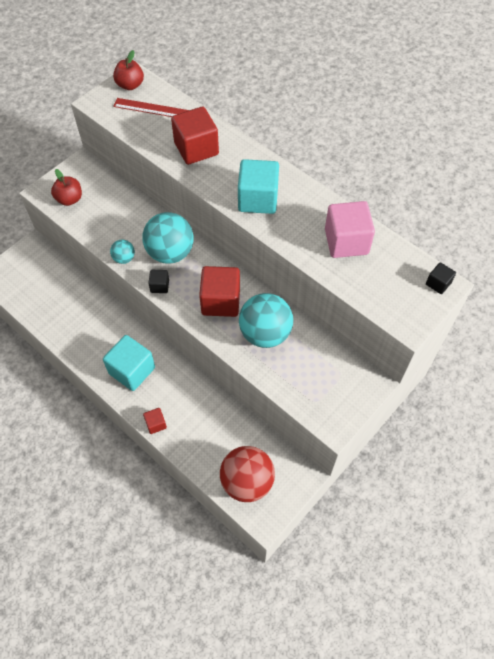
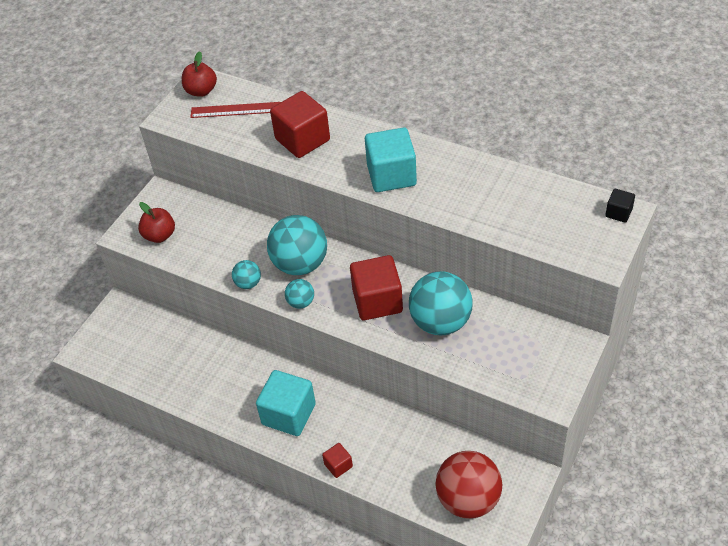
camera: 10 degrees left, 10 degrees down
(159, 286) = (301, 302): black cube -> turquoise ball
(346, 241) = (504, 195): pink cube -> none

